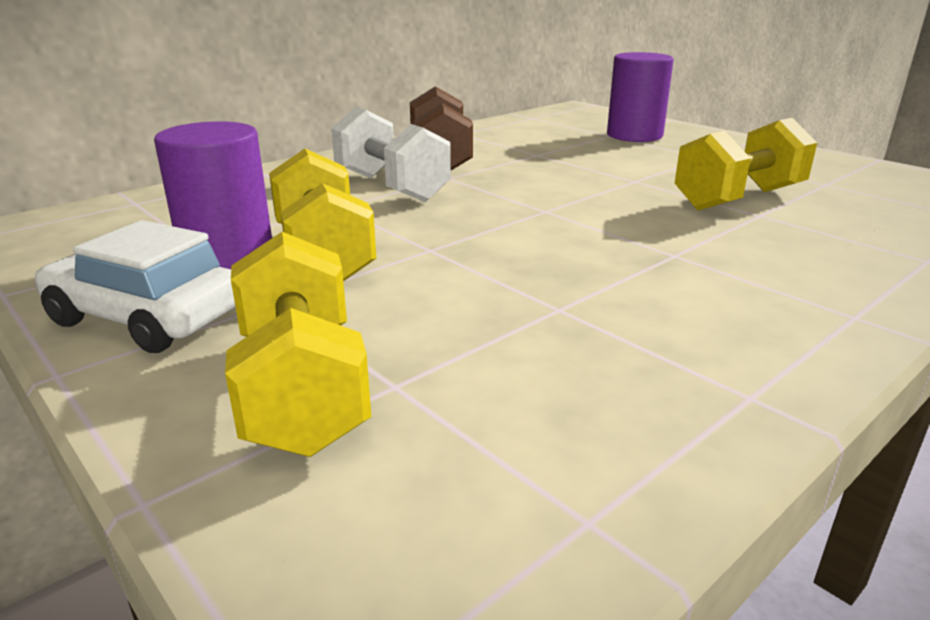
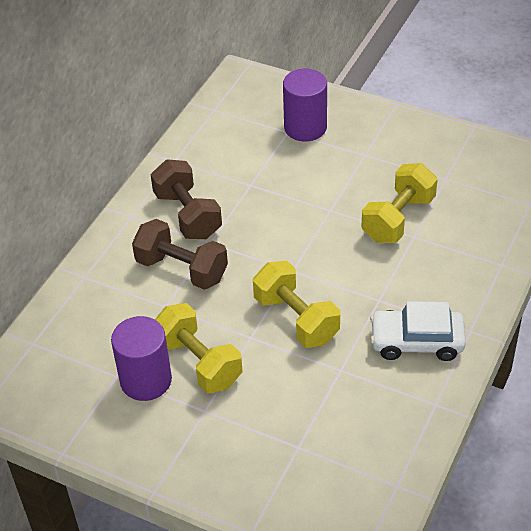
camera: 20 degrees left, 20 degrees up
(147, 317) = (154, 444): white car -> white car (416, 341)
(302, 389) = (263, 463): yellow dumbbell -> yellow dumbbell (296, 319)
(391, 187) = (182, 269): white dumbbell -> brown dumbbell

